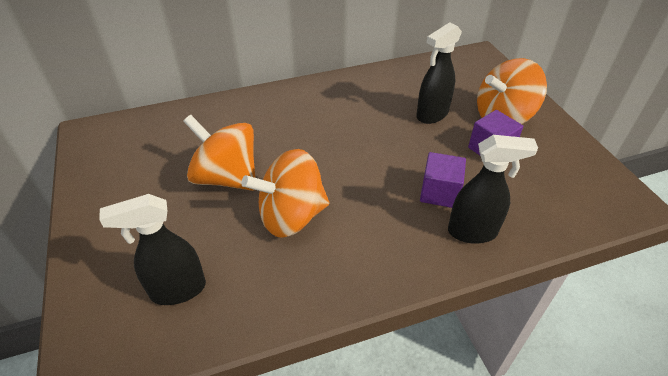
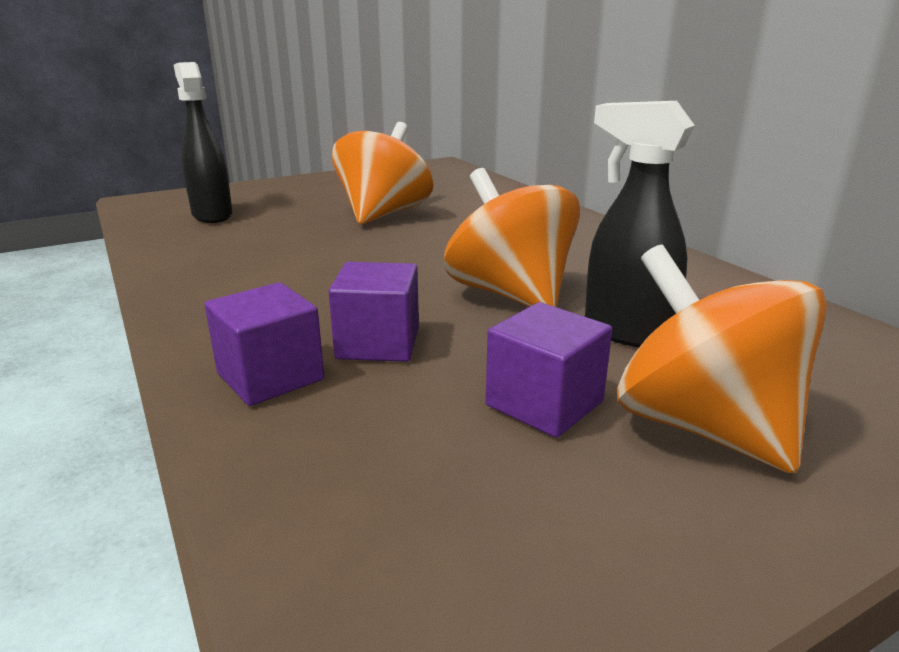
camera: 80 degrees right, 20 degrees down
(291, 216) = (316, 248): orange spinning top -> orange spinning top (510, 294)
(473, 232) = (270, 376): black spray bottle -> purple cube

